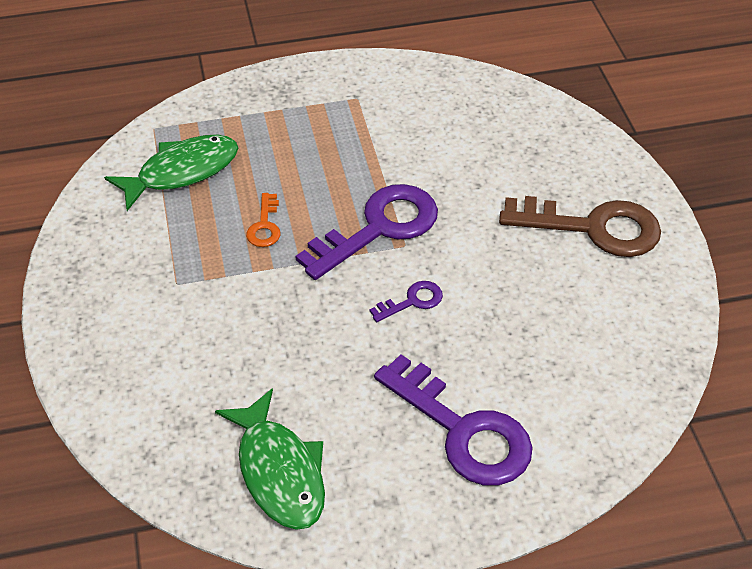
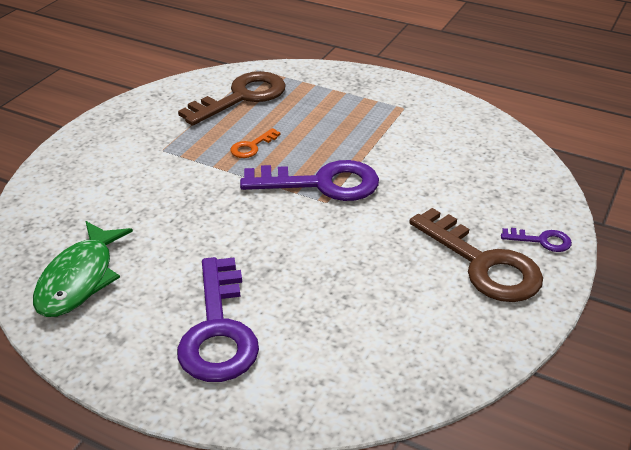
camera: 40 degrees right, 10 degrees down
(182, 172) = (242, 97): green fish -> brown key
(412, 301) = (288, 235): purple key -> purple key (542, 241)

